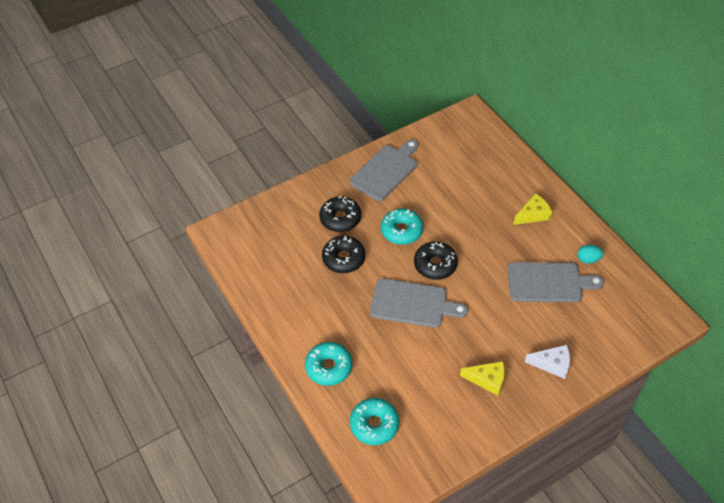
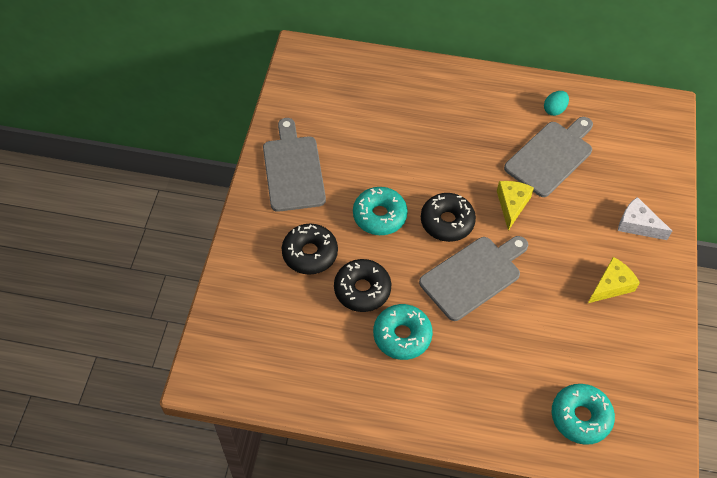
camera: 50 degrees left, 5 degrees up
(329, 367) = (480, 405): turquoise donut -> turquoise donut (402, 336)
(533, 215) = (467, 106): yellow cheese -> yellow cheese (512, 205)
(552, 364) = (637, 225): white cheese -> white cheese turned 105 degrees counterclockwise

